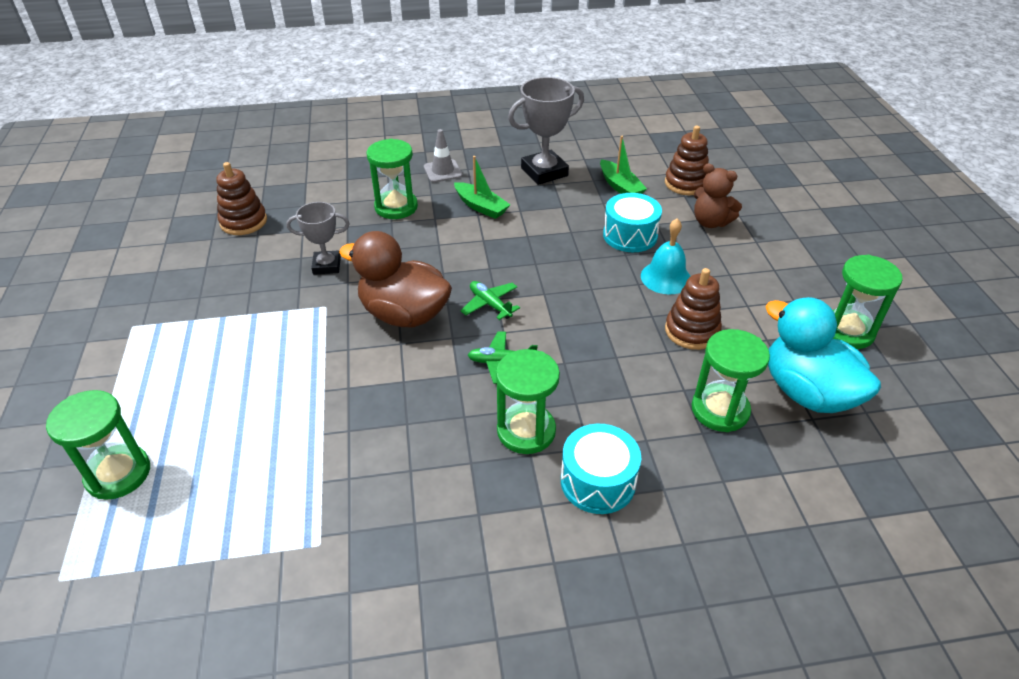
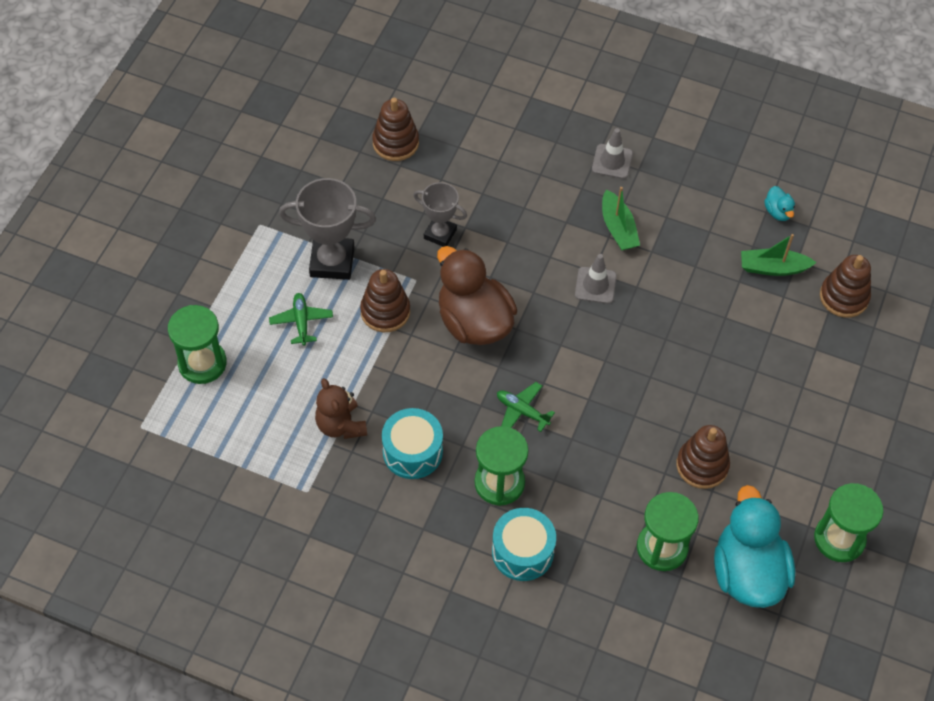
camera: 30 degrees right, 15 degrees up
(309, 342) = (385, 311): none -> brown stacking toy
(396, 207) = (539, 190): green hourglass -> none
(490, 304) = (551, 348): green plane -> green plane (301, 322)
(493, 248) = (595, 285): none -> grey traffic cone
(544, 172) = (711, 211): grey trophy -> grey trophy (332, 262)
(592, 156) = (778, 212): none -> turquoise duck
(620, 186) = (773, 268): green boat -> green boat turned 90 degrees clockwise
(630, 235) = (732, 334): turquoise drum -> turquoise drum (412, 452)
(665, 277) = (726, 399): turquoise bell -> none
(710, 222) = (825, 358): brown teddy bear -> brown teddy bear (341, 425)

